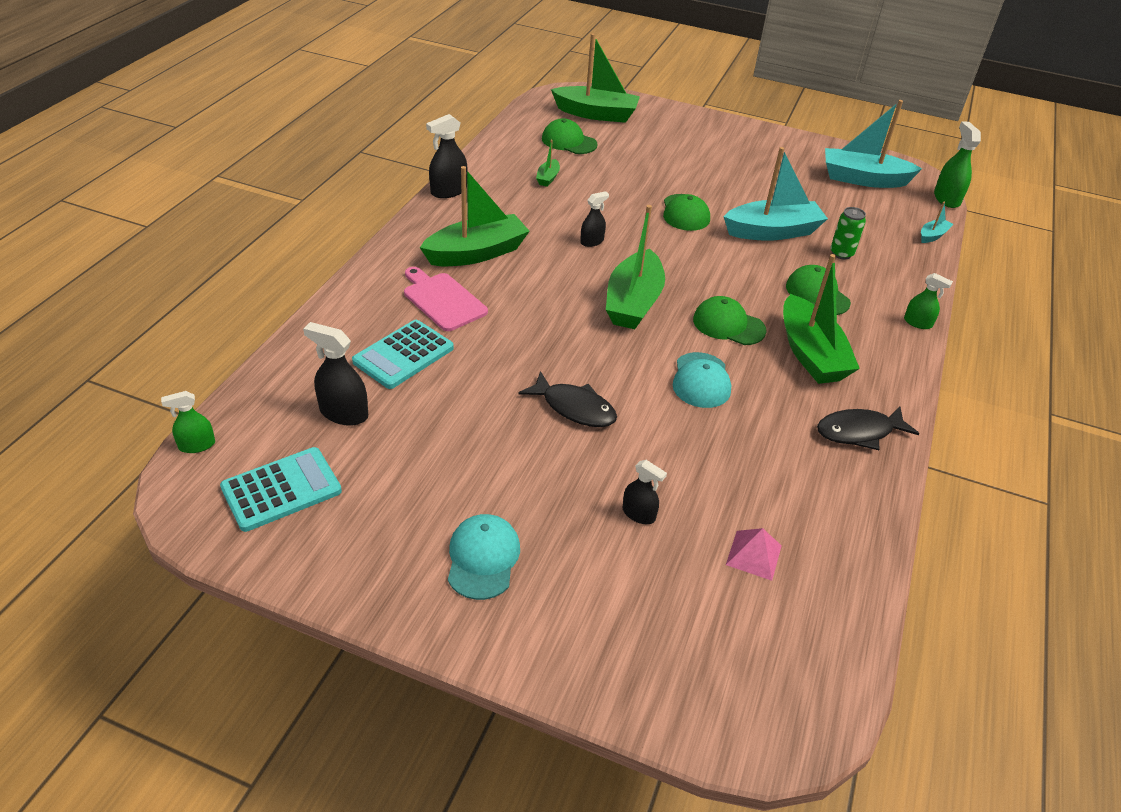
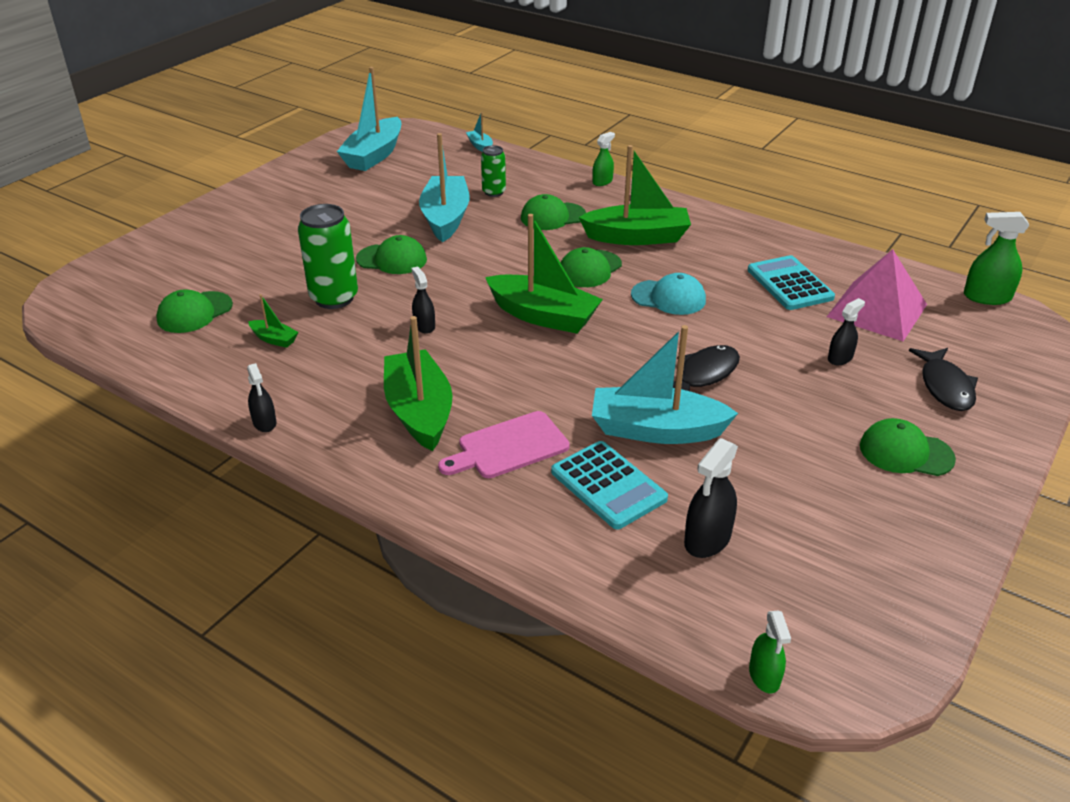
camera: 75 degrees left, 5 degrees down
(281, 489) = (833, 594): turquoise calculator -> turquoise calculator (789, 284)
(448, 191) = (264, 422): black spray bottle -> black spray bottle, size x0.63
(481, 379) = (656, 430): none -> turquoise boat
(483, 558) = (905, 452): turquoise cap -> green cap
(596, 114) = (138, 283): green boat -> none
(613, 194) = (334, 298): none -> green can
(753, 555) = (877, 310): pink pyramid -> pink pyramid, size x2.06
(859, 432) = (737, 237): black fish -> black fish (945, 387)
(946, 199) = (425, 127): green spray bottle -> green spray bottle (987, 297)

